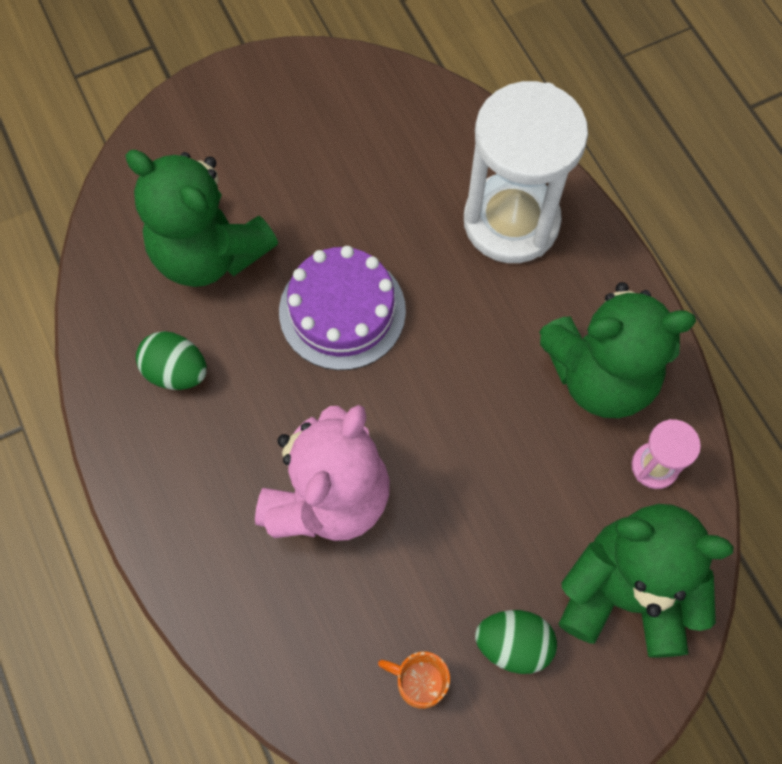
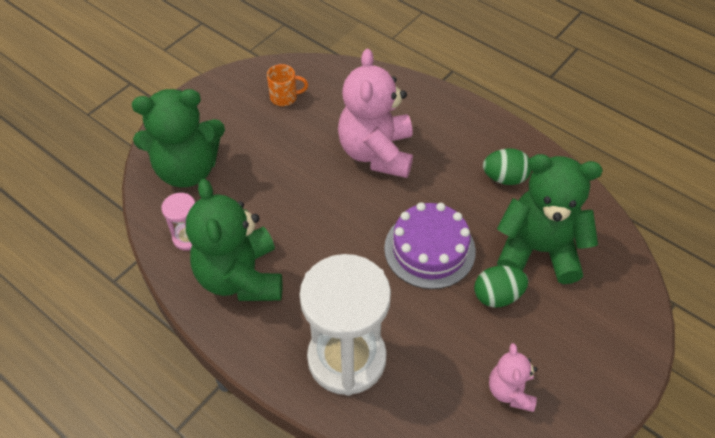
camera: 155 degrees right, 15 degrees down
(353, 119) = (510, 391): none -> pink teddy bear
(513, 644) = (242, 127): green egg -> green egg (497, 296)
(601, 375) = (240, 277): green teddy bear -> green teddy bear turned 75 degrees counterclockwise

